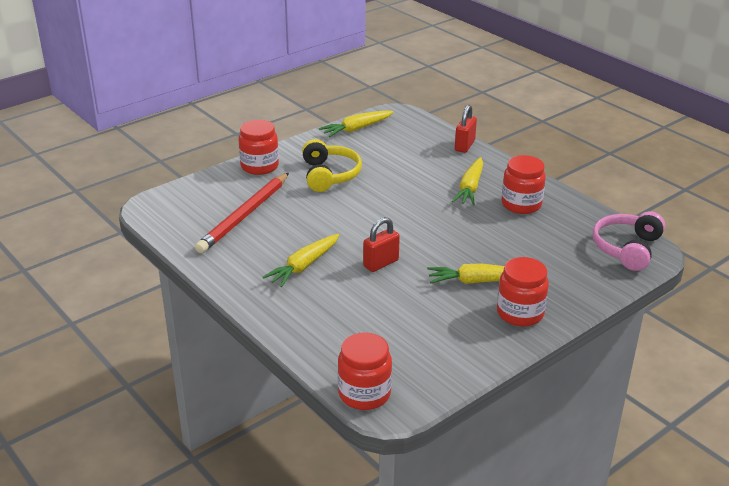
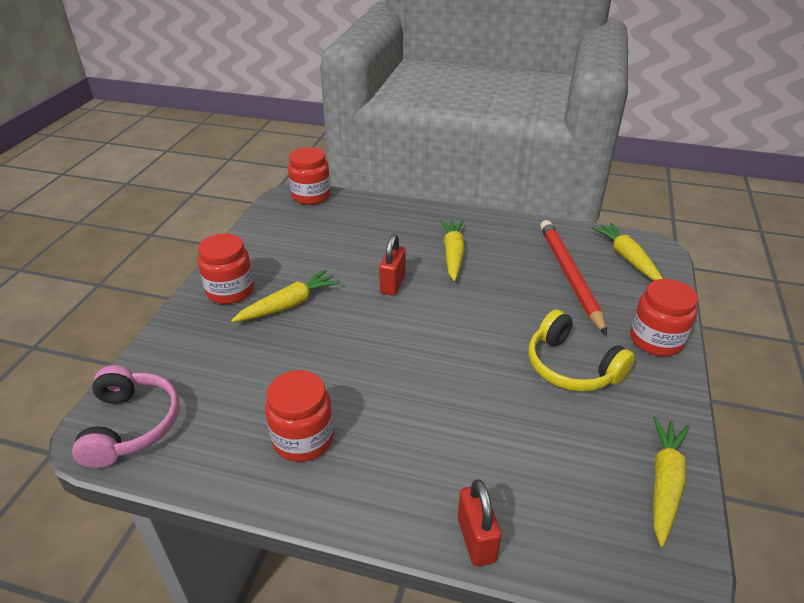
camera: 145 degrees right, 5 degrees up
(470, 188) = (390, 436): yellow carrot -> yellow carrot (627, 258)

